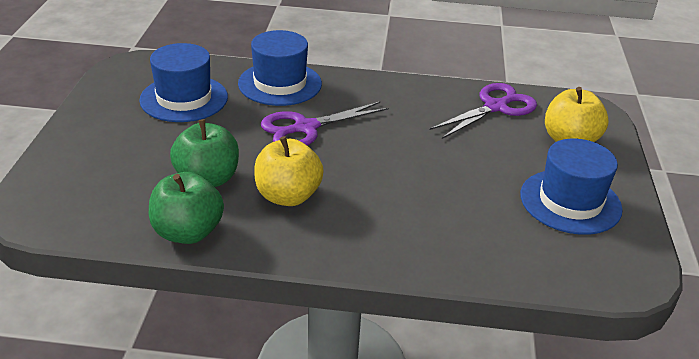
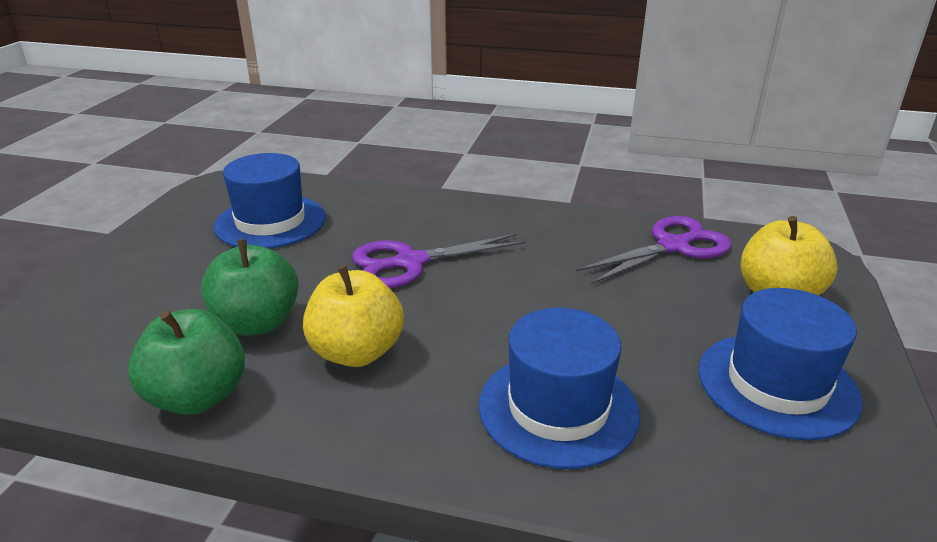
camera: 10 degrees right, 5 degrees down
(280, 84) = (395, 209): blue hat -> blue hat (558, 408)

